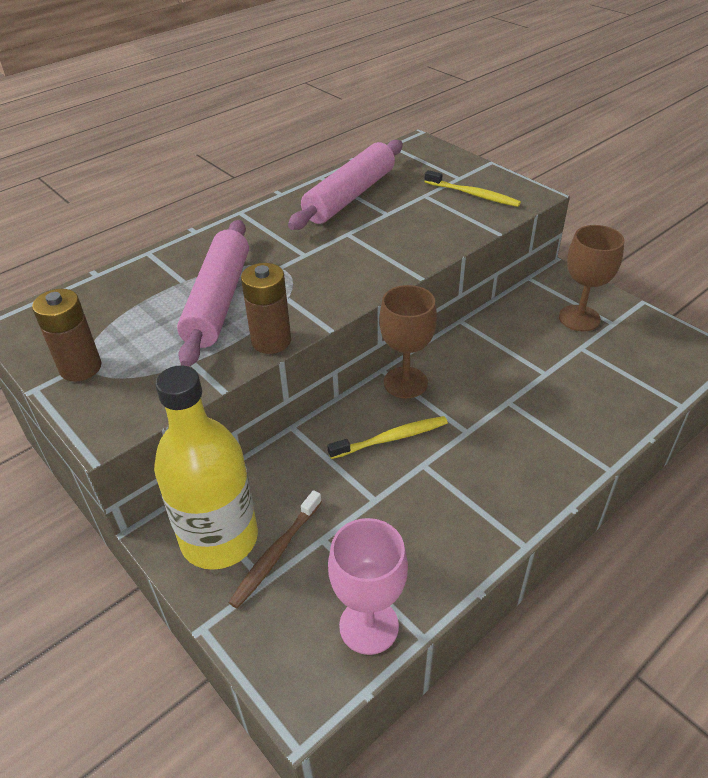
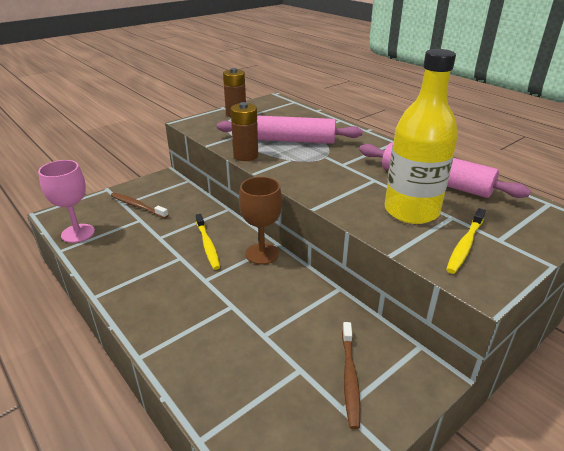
camera: 90 degrees right, 10 degrees down
(219, 539) = (155, 190): yellow bottle -> yellow bottle (411, 211)
(579, 318) = (349, 377): brown goblet -> brown toothbrush

